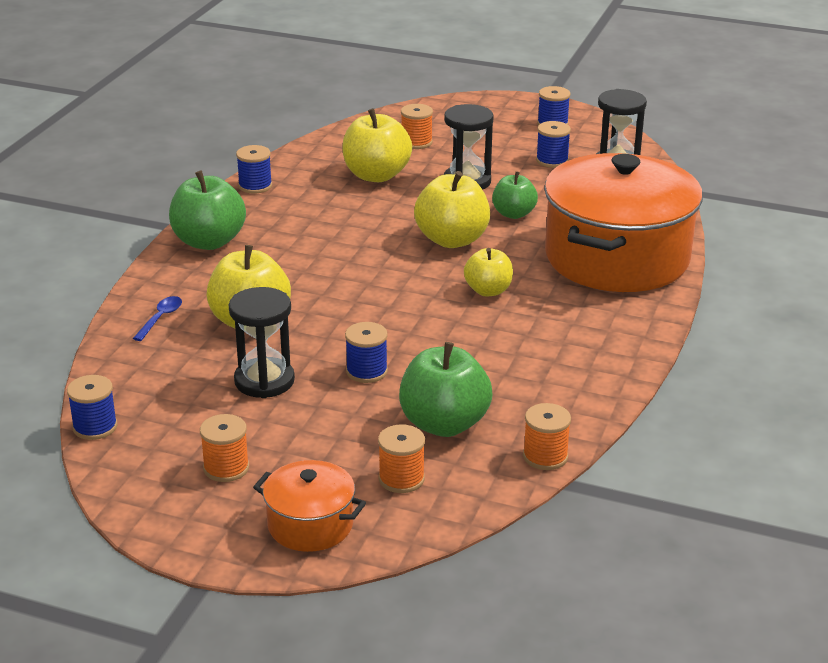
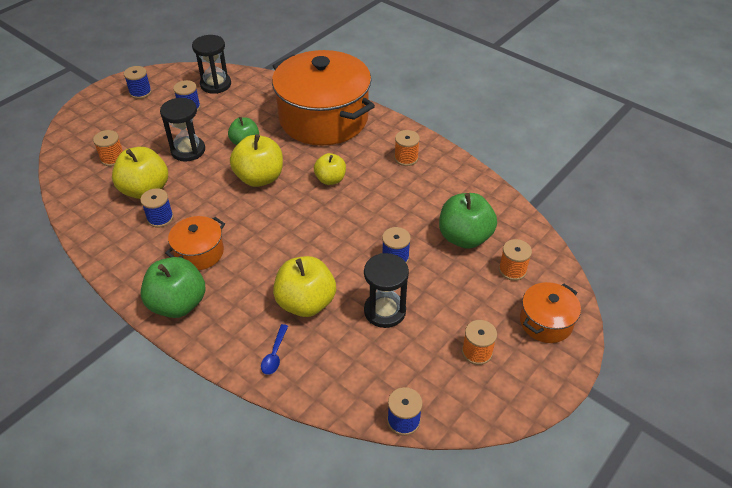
camera: 70 degrees left, 15 degrees up
(161, 318) = (274, 354): blue spoon -> blue spoon turned 120 degrees counterclockwise
(255, 186) = (109, 258): blue spool -> blue spool (160, 218)
(294, 234) = (199, 253): none -> orange pot
(545, 456) = (509, 206): orange spool -> orange spool (406, 158)

